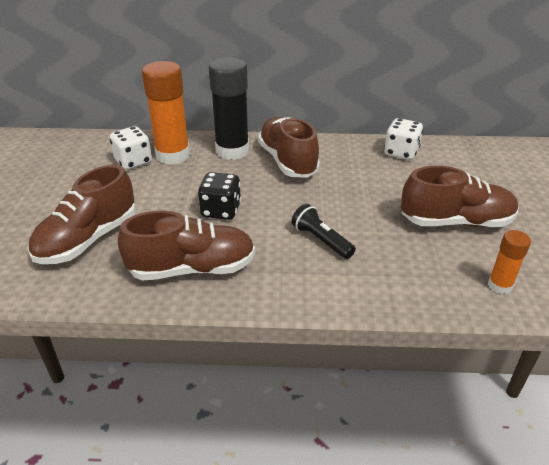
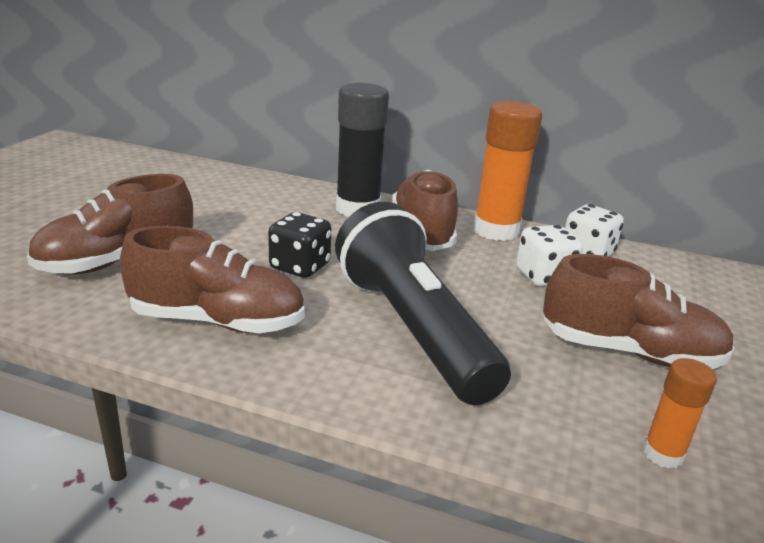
camera: 15 degrees right, 10 degrees down
(133, 162) = (230, 197): white dice -> white dice (543, 277)
(173, 155) = (281, 199): orange glue stick -> orange glue stick (496, 230)
(321, 240) = (412, 329): black flashlight -> black flashlight, size x2.32

